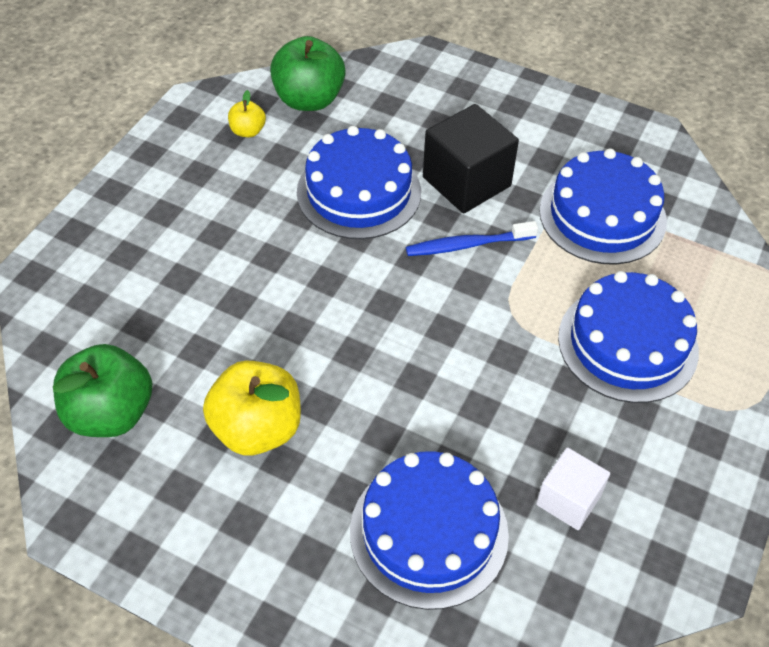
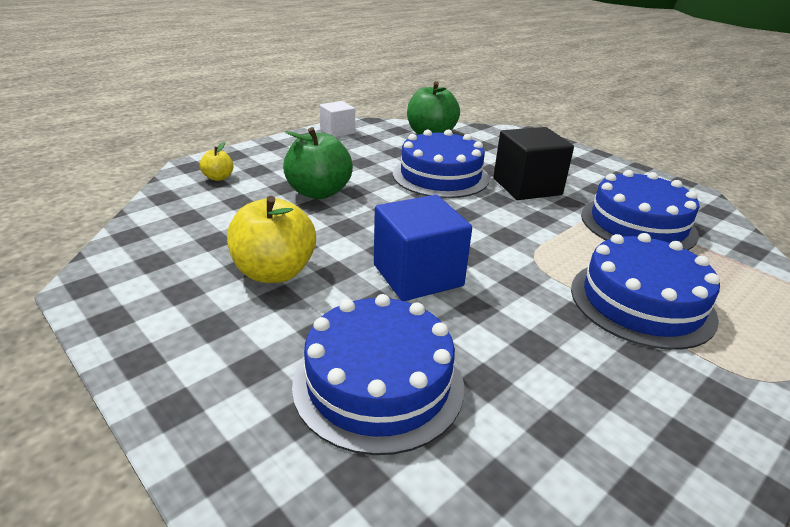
camera: 20 degrees right, 20 degrees down
(111, 413) = (174, 237): green apple -> green apple (319, 192)
(248, 131) = (380, 139): yellow apple -> yellow apple (218, 177)
(405, 381) = (417, 275): none -> blue cube
(467, 245) = (512, 216): blue toothbrush -> none
(568, 500) = (540, 400): white cube -> white cube (337, 131)

